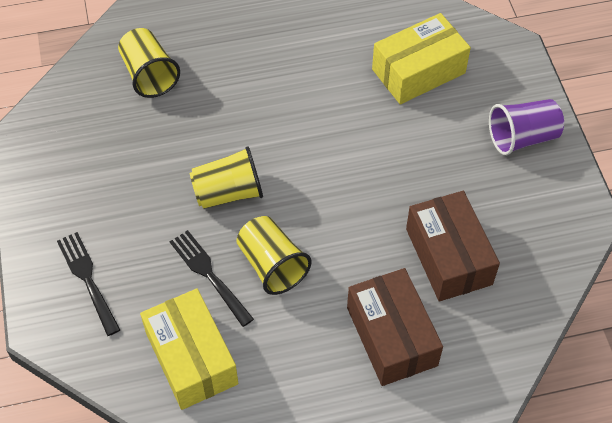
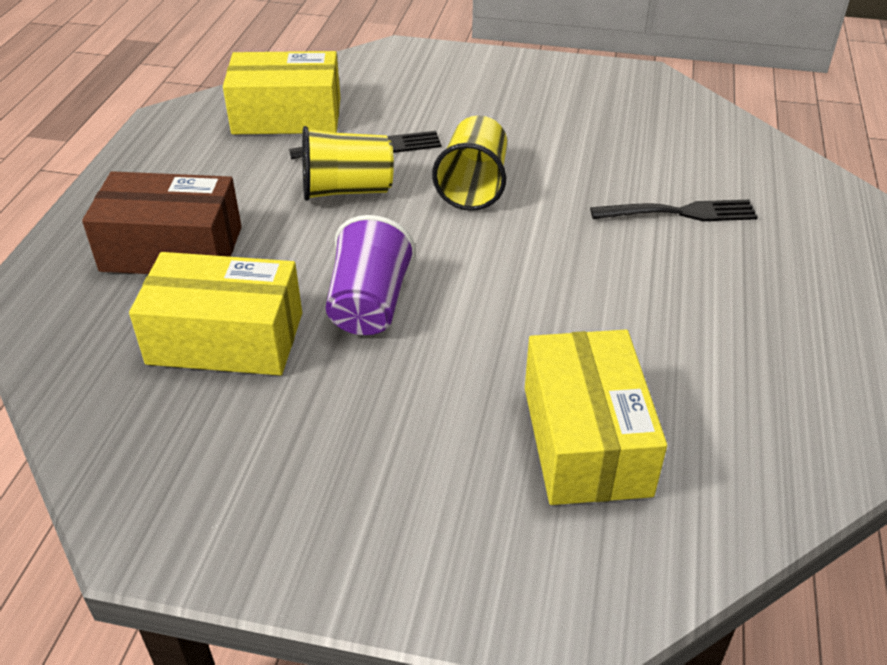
camera: 115 degrees right, 15 degrees down
(88, 279) = (430, 80): black fork -> black fork (680, 213)
(149, 75) = (702, 171): yellow cup -> none
(448, 256) = (226, 338): brown box -> yellow box
(522, 137) = (358, 524): purple cup -> purple cup (369, 305)

